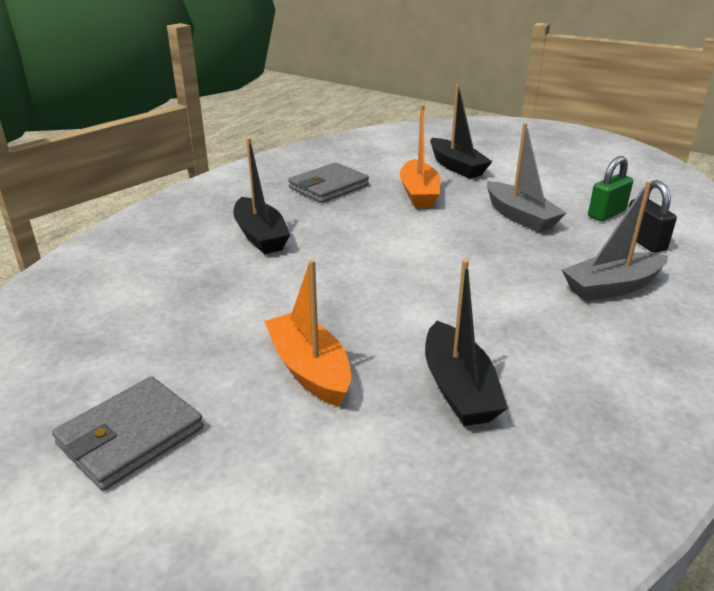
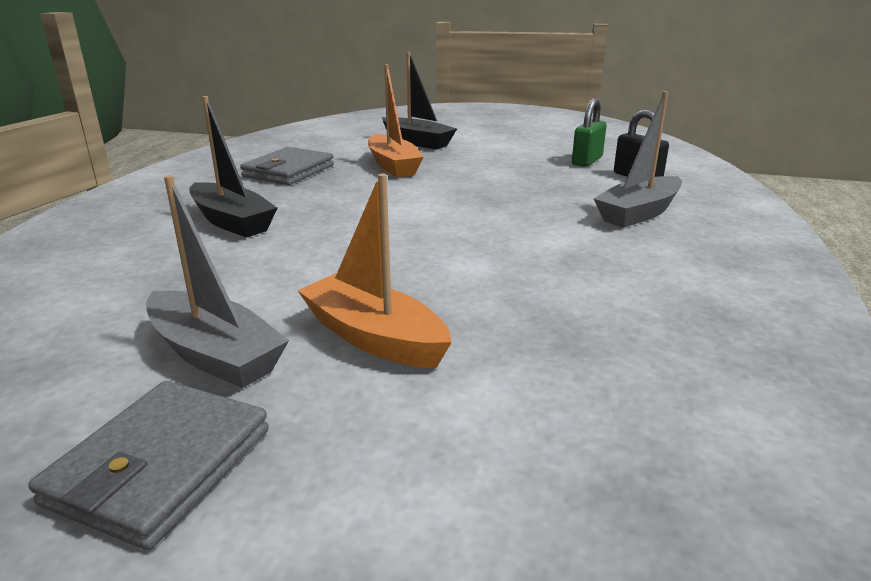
camera: 20 degrees left, 5 degrees down
(458, 388) = (559, 323): black boat -> none
(520, 217) = (509, 172): grey boat -> grey boat (215, 355)

